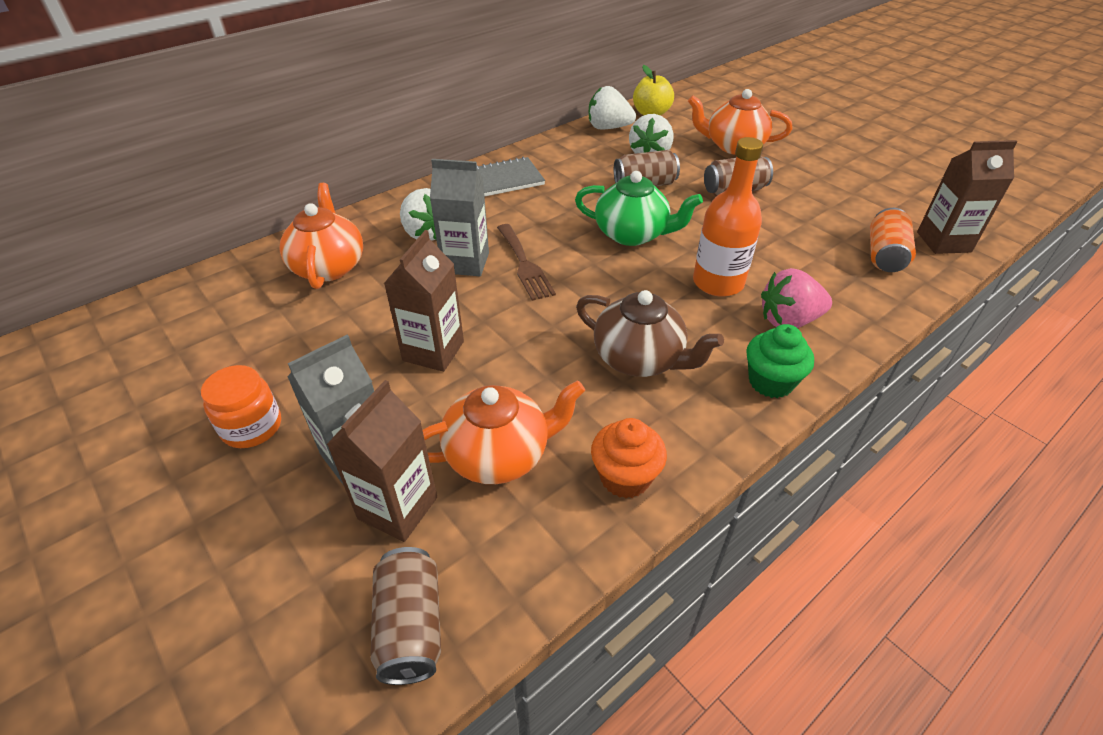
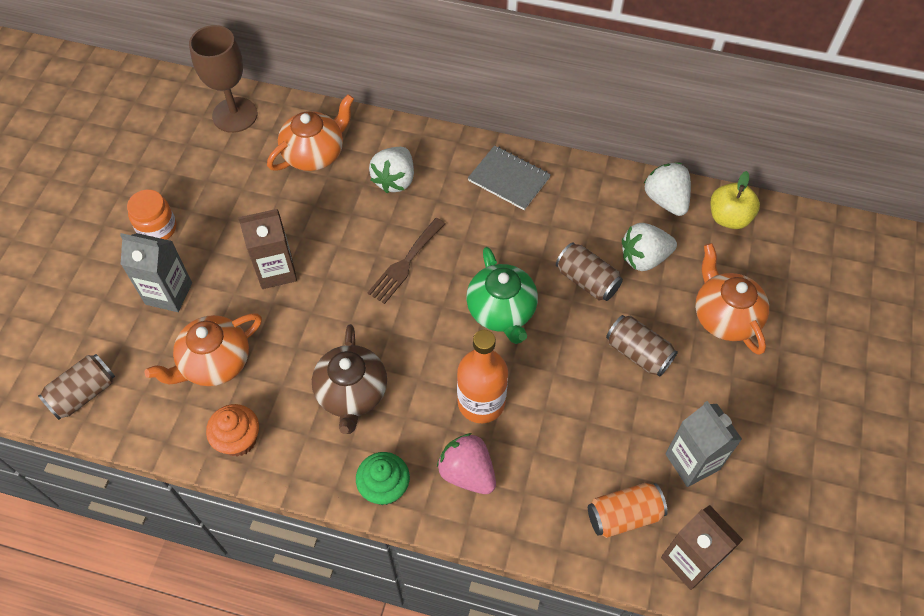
camera: 55 degrees right, 15 degrees up
(198, 299) = (235, 115): none -> brown goblet
(398, 508) = (147, 338): brown carton -> none
(465, 263) = (379, 227): grey carton -> grey carton (692, 461)
(499, 454) = (215, 363): orange teapot -> orange teapot turned 105 degrees clockwise

